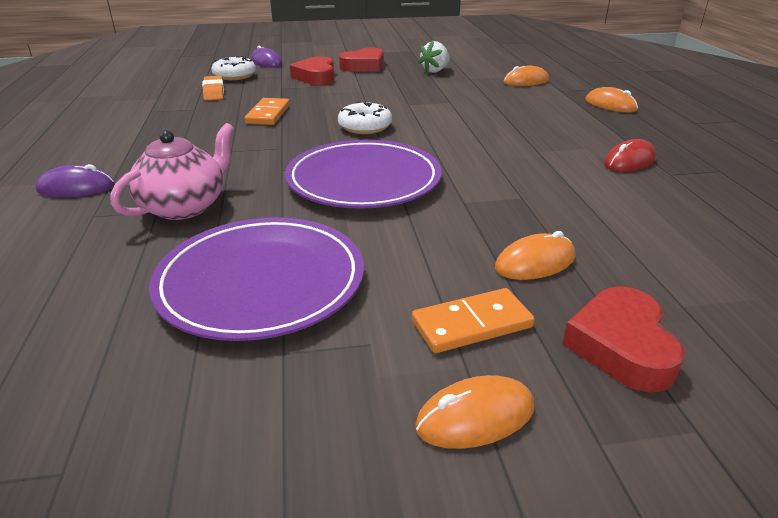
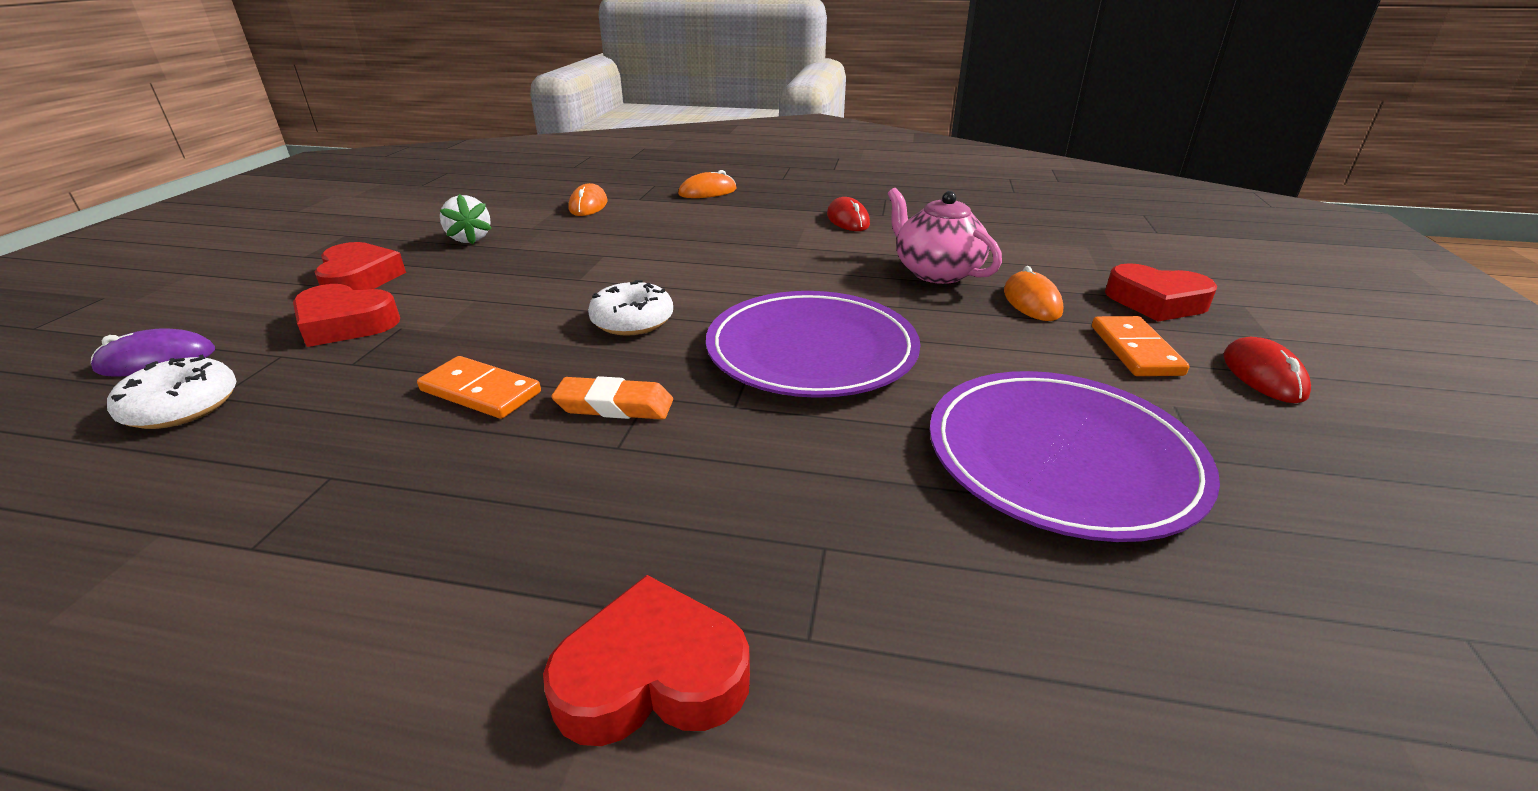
camera: 70 degrees left, 0 degrees up
(76, 188) = (652, 676): purple mouse -> red heart
(185, 206) = (822, 512): pink teapot -> pink teapot (936, 272)
(214, 92) = (252, 442): orange eraser -> orange eraser (614, 406)
(475, 417) = (1263, 375): orange mouse -> red mouse

